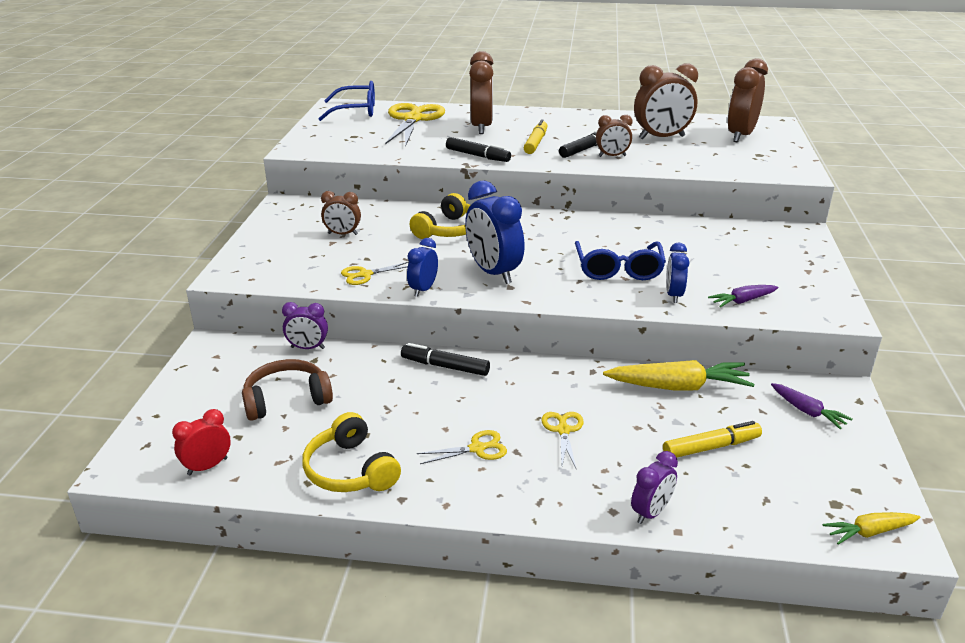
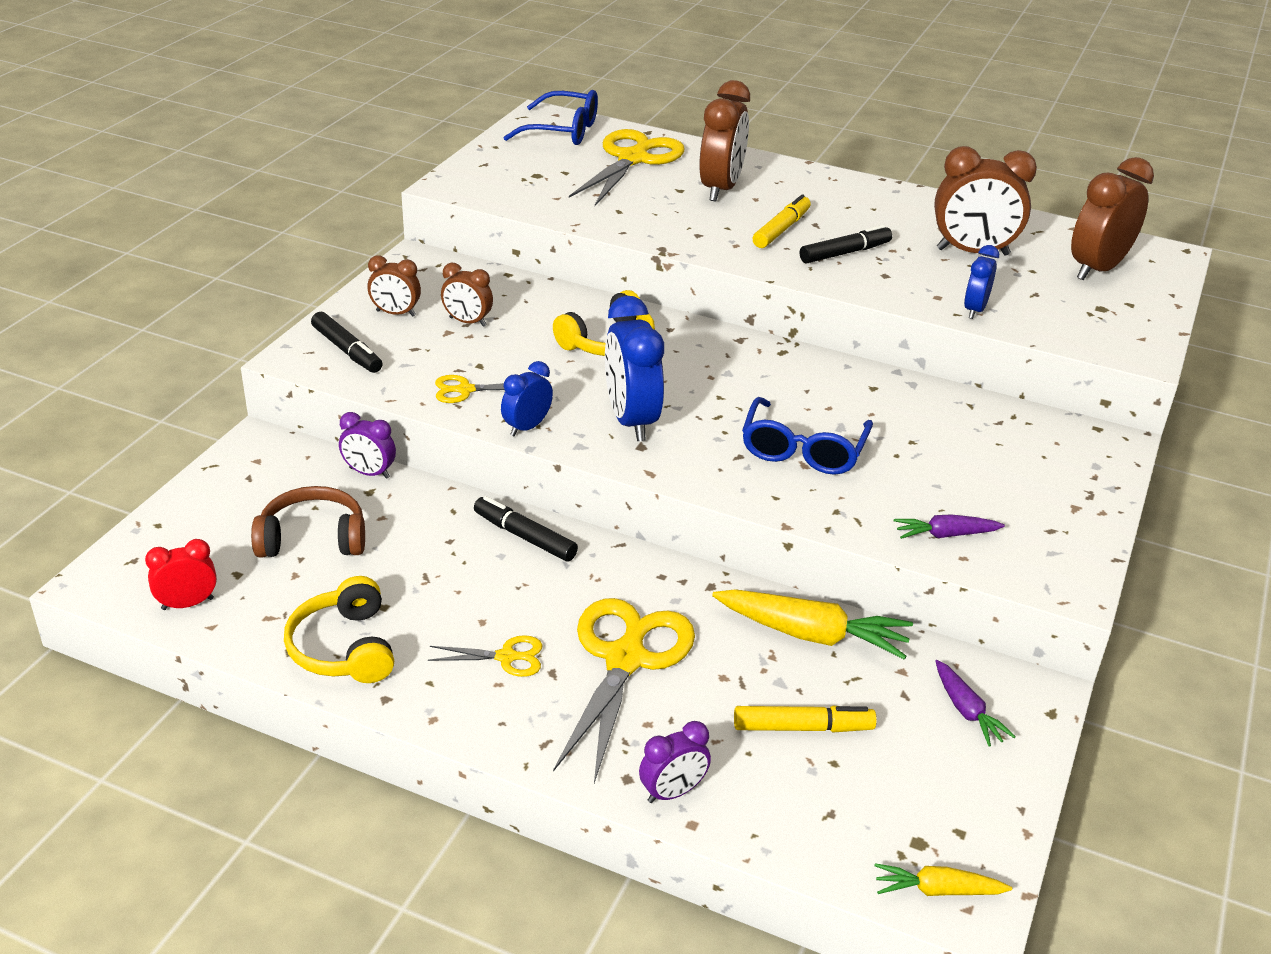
camera: 15 degrees right, 5 degrees up
(477, 156) = (686, 238): black marker -> black marker (347, 350)
(563, 430) = (626, 658): yellow scissors -> yellow scissors, size x2.14
(612, 156) = (877, 272): brown clock -> brown clock (395, 313)
(673, 295) = (854, 505): blue clock -> blue clock (974, 310)

